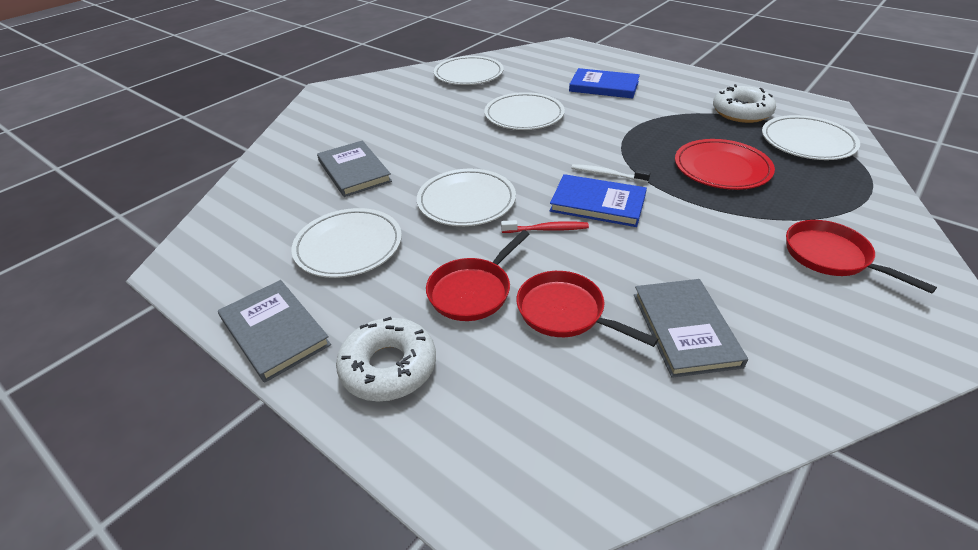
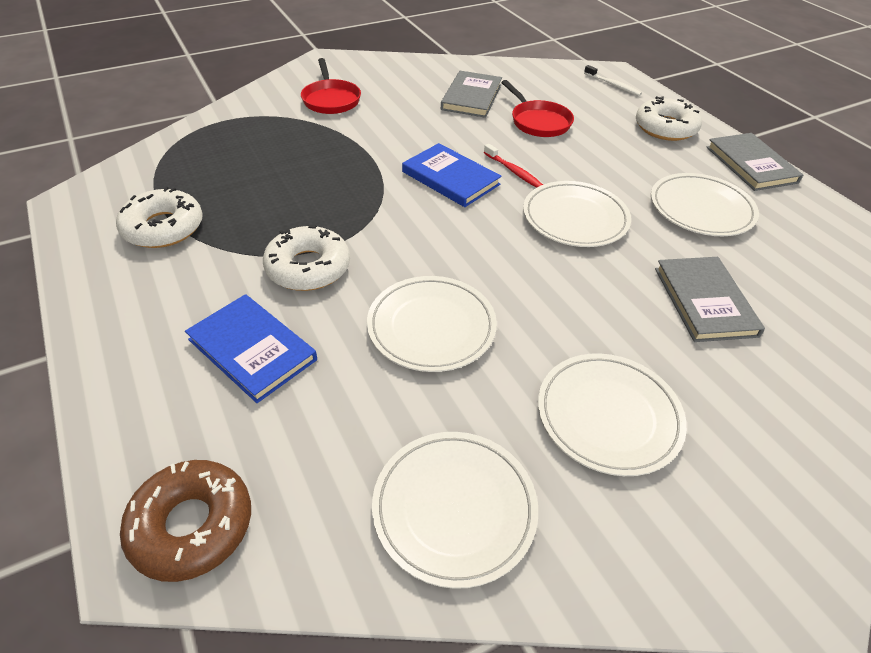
camera: 160 degrees left, 5 degrees up
(473, 291) = (597, 149): red pan -> none
(547, 229) = (513, 171): red toothbrush -> red toothbrush turned 150 degrees counterclockwise
(560, 52) = (192, 525): none -> brown donut
(607, 175) = (413, 201): white toothbrush -> white toothbrush (613, 85)
(624, 119) = (308, 267): none -> white donut
(722, 168) = (299, 173): red plate -> none
(807, 142) = (177, 171): white plate -> white plate (608, 416)

